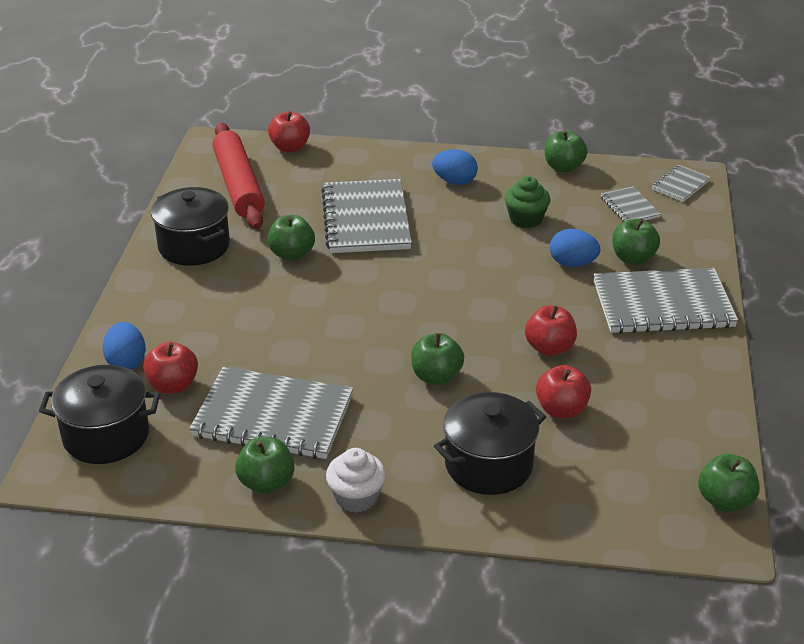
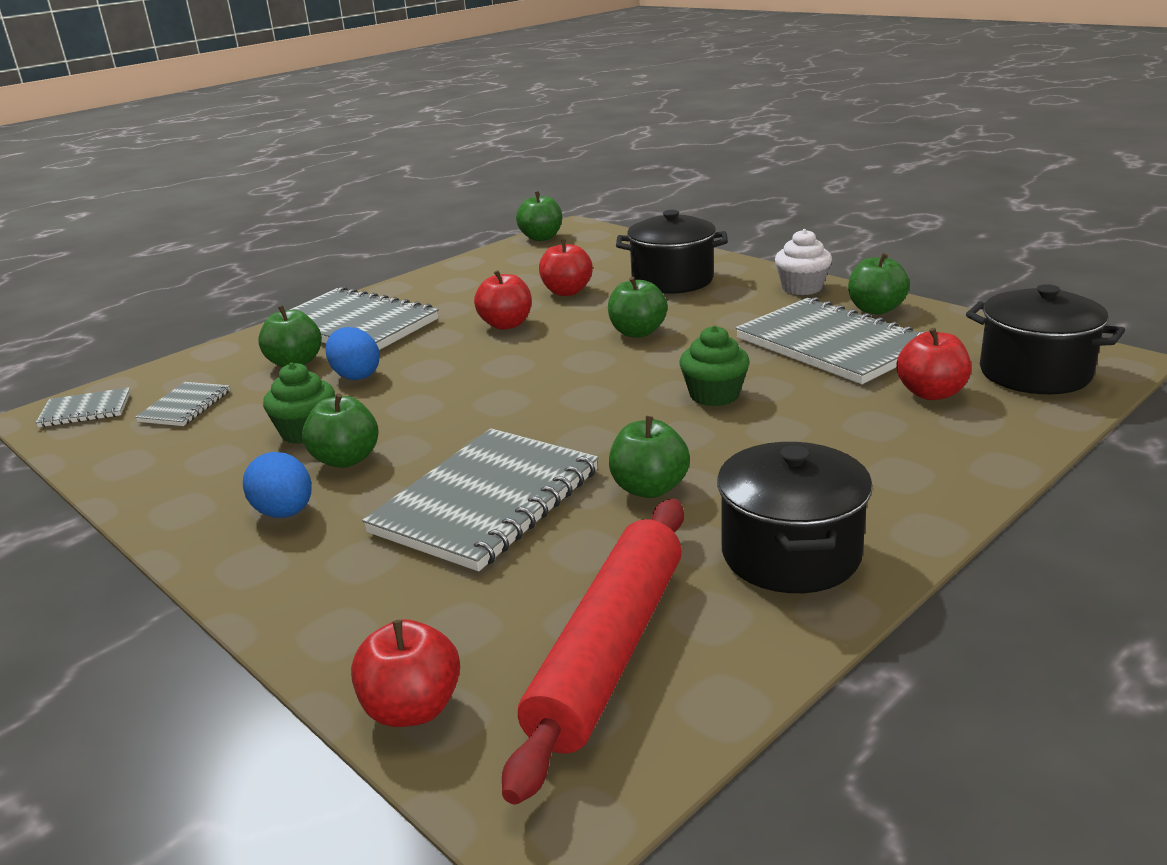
camera: 140 degrees left, 10 degrees down
(126, 362) = (984, 430): blue egg -> none
(317, 331) = (714, 395): none -> green cupcake
(563, 167) = (130, 478): green apple -> green apple (346, 459)

